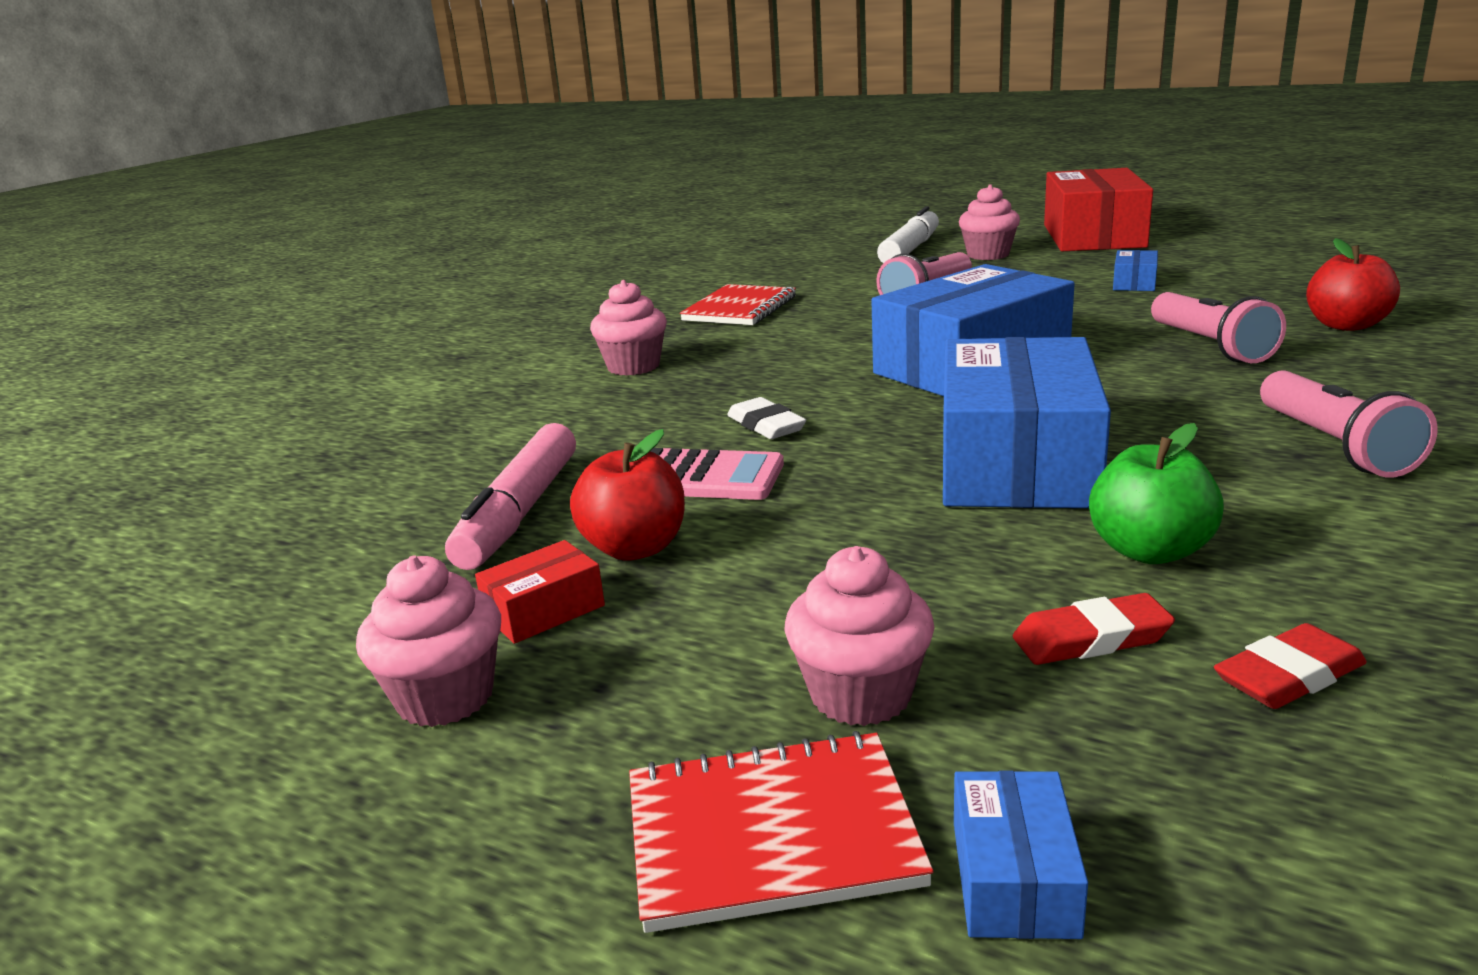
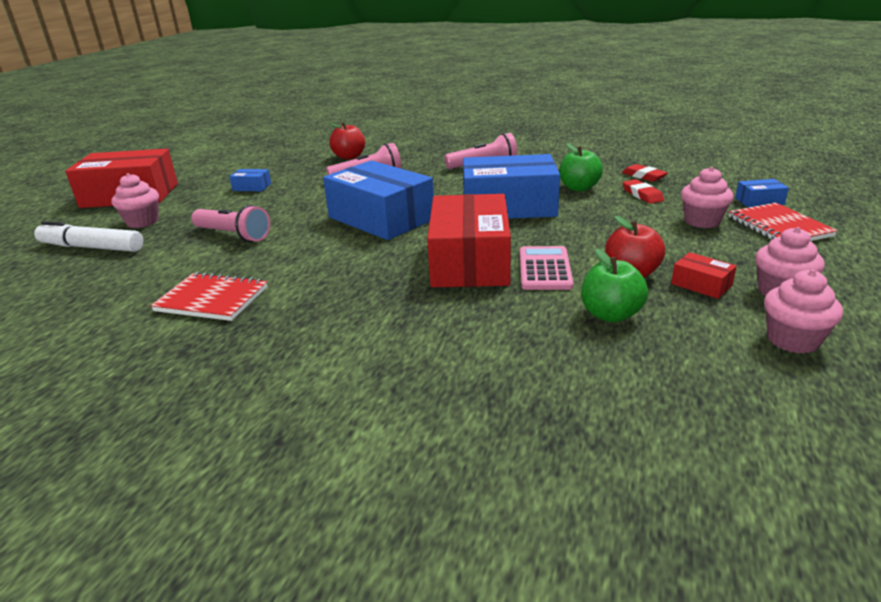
camera: 100 degrees left, 5 degrees up
(520, 512) = (610, 315): pink marker -> green apple
(633, 366) = (349, 324): pink cupcake -> pink cupcake (793, 340)
(766, 425) = (469, 261): white eraser -> red box

